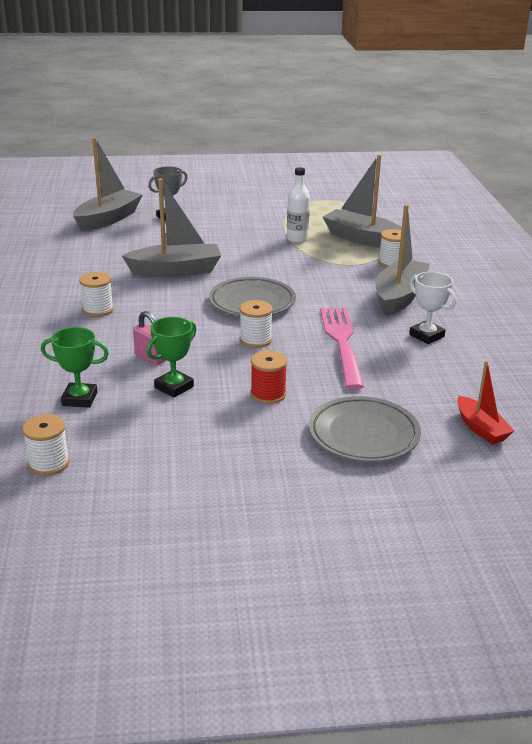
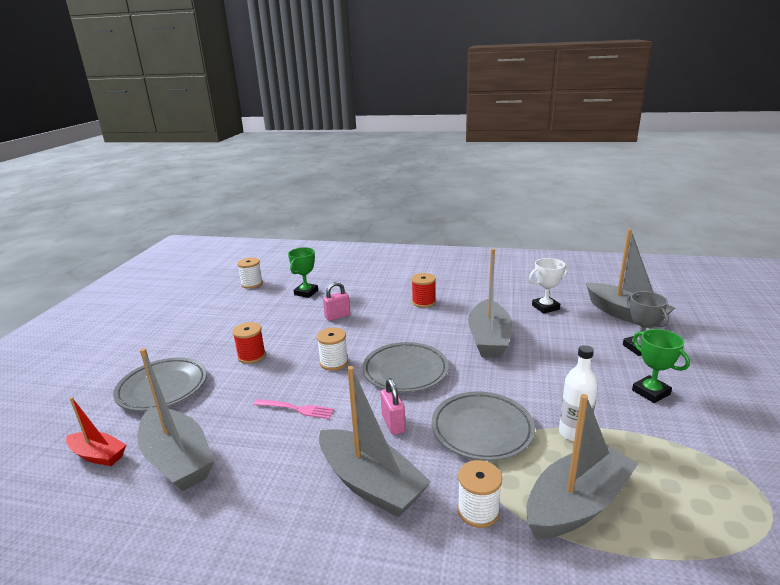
camera: 110 degrees right, 5 degrees down
(98, 310) = (423, 302): white spool -> red spool
(174, 387) = (293, 322): green trophy -> green trophy (651, 392)
(314, 266) = (482, 429): none -> grey plate
(330, 298) = (393, 423): none -> pink padlock
(342, 343) = (296, 409): pink fork -> pink fork, size x0.52
(426, 335) = (267, 476): white trophy -> white trophy (545, 307)
(447, 382) = (177, 459): none -> grey boat
(480, 428) = (98, 455): red boat -> red boat turned 150 degrees counterclockwise

